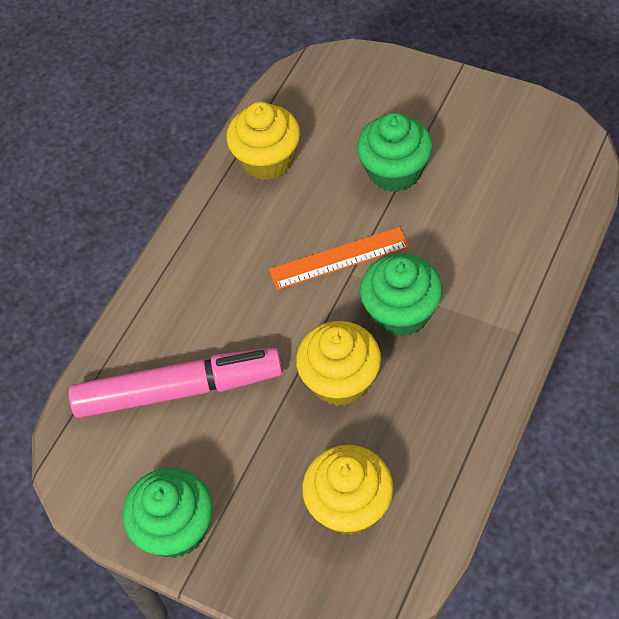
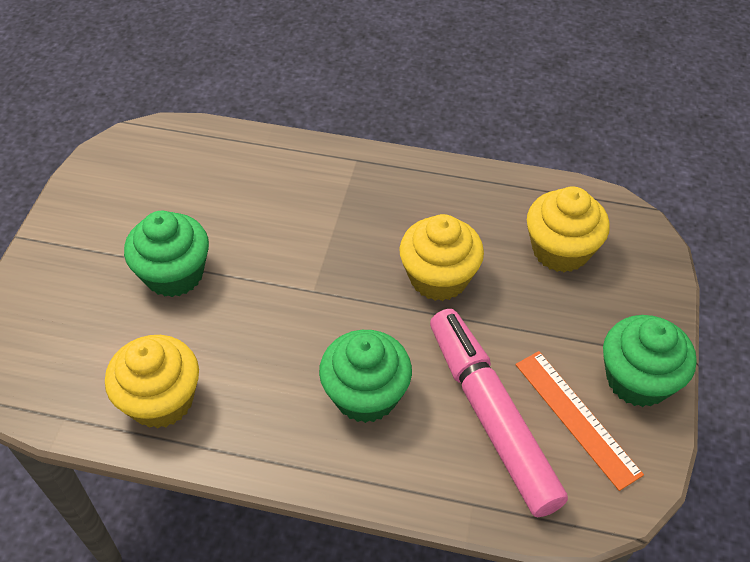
camera: 110 degrees left, 5 degrees down
(339, 258) = (296, 304): orange ruler -> orange ruler (576, 418)
(401, 312) = (352, 243): green cupcake -> green cupcake (366, 395)

